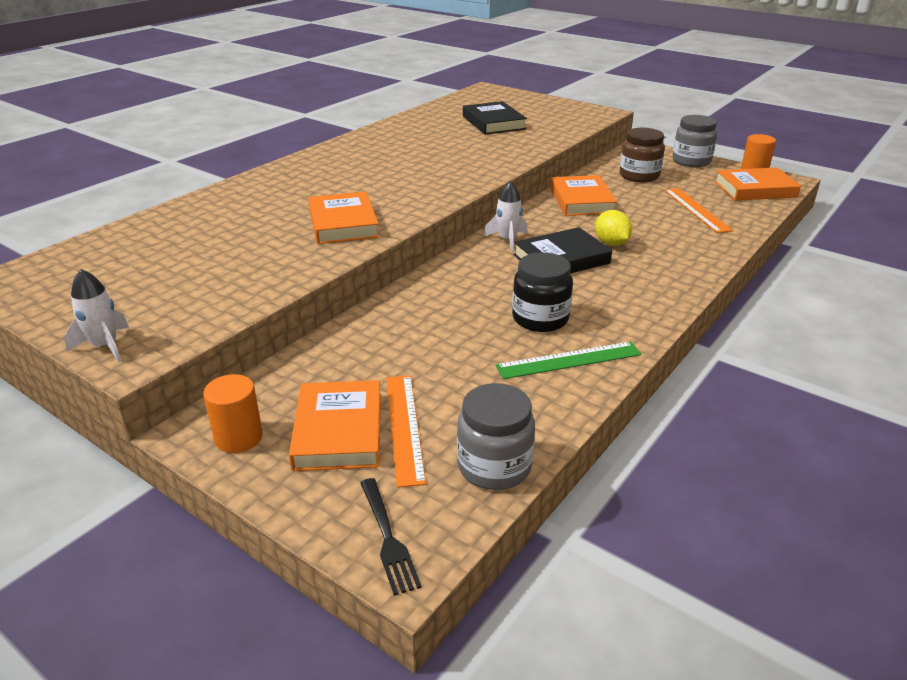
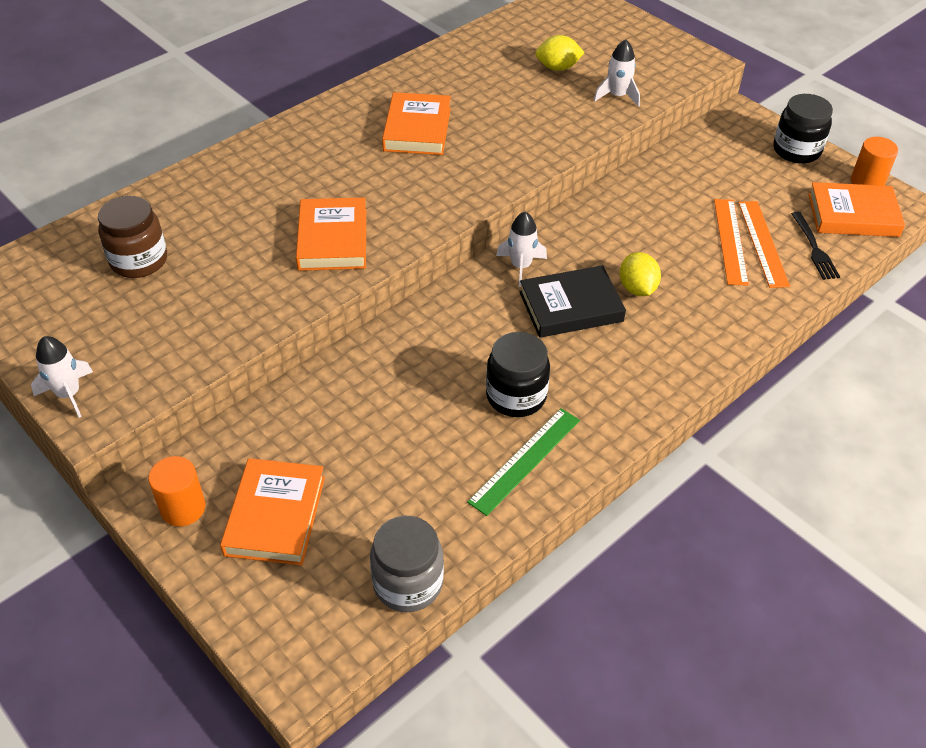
camera: 10 degrees right, 15 degrees up
(388, 538) = (291, 645): black fork -> black fork (814, 248)
(404, 427) = (337, 521): orange ruler -> orange ruler (730, 241)
(493, 123) = (557, 68): black book -> yellow lemon
(547, 132) = (617, 96): none -> white rocket
(569, 360) = (525, 460): green ruler -> green ruler turned 45 degrees counterclockwise
(581, 200) = (630, 208): orange book -> orange book (417, 129)
(639, 176) = (718, 171): brown jar -> brown jar (139, 260)
(691, 161) = (796, 150): grey jar -> black jar

